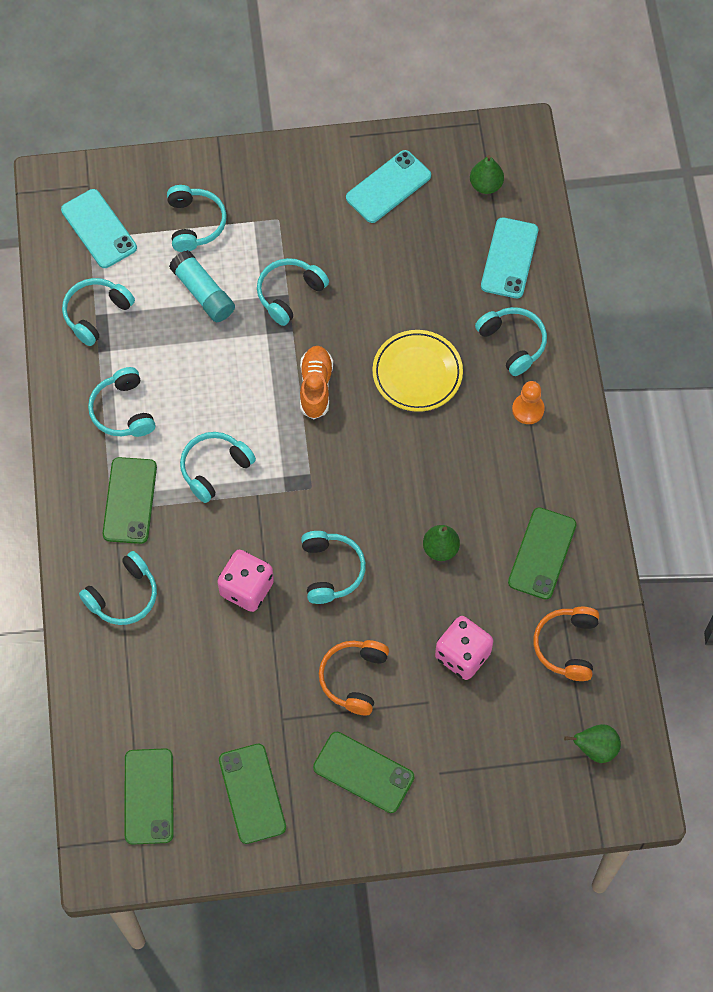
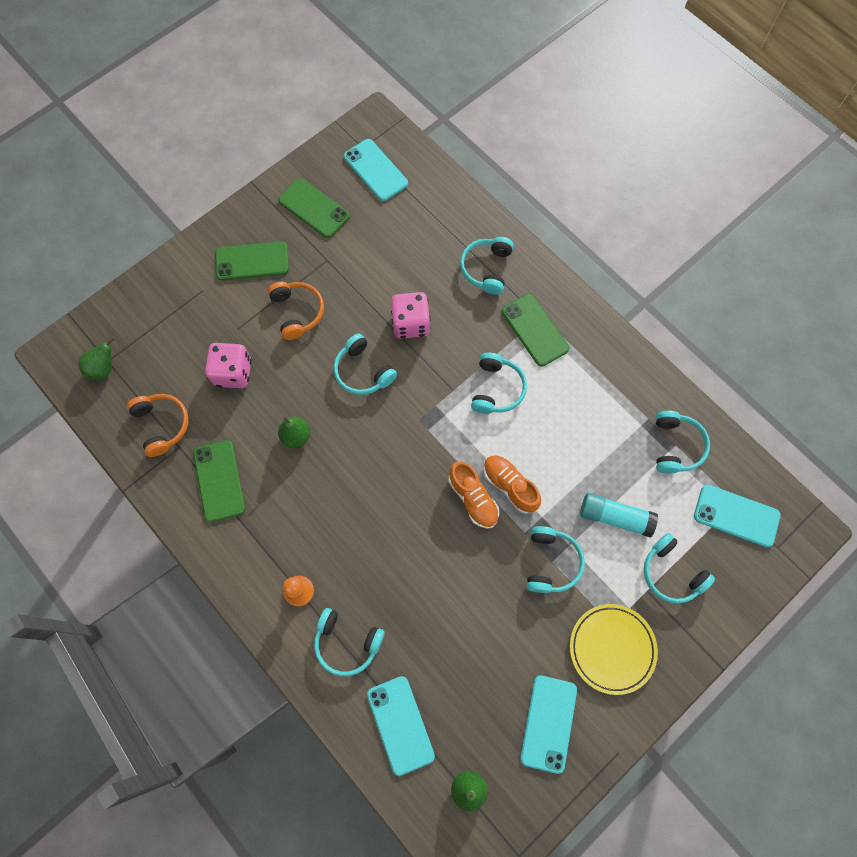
camera: 145 degrees right, 5 degrees up
(123, 411) = (593, 387): turquoise headphones -> none
(149, 796) = (375, 170): green phone -> turquoise phone
(274, 376) = (510, 486): none -> orange shoe
(417, 373) = (405, 563): yellow plate -> yellow plate (612, 648)

